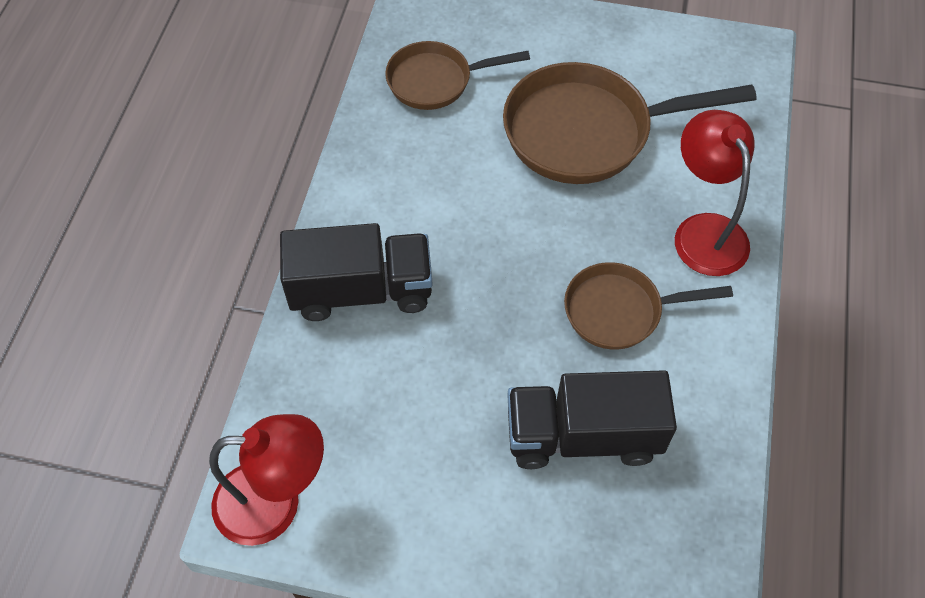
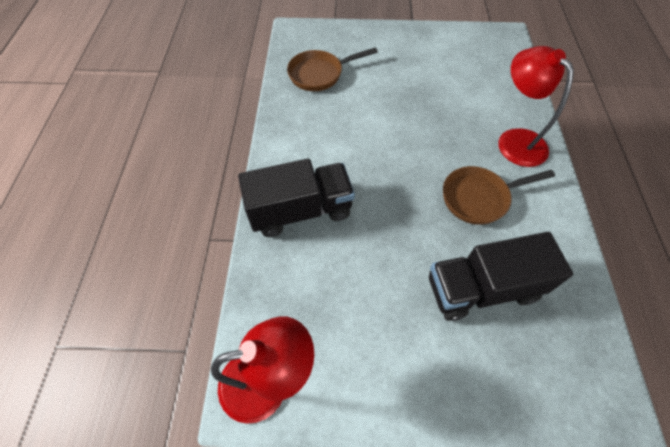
camera: 10 degrees left, 0 degrees up
(588, 132) = (423, 91): brown pan -> none

